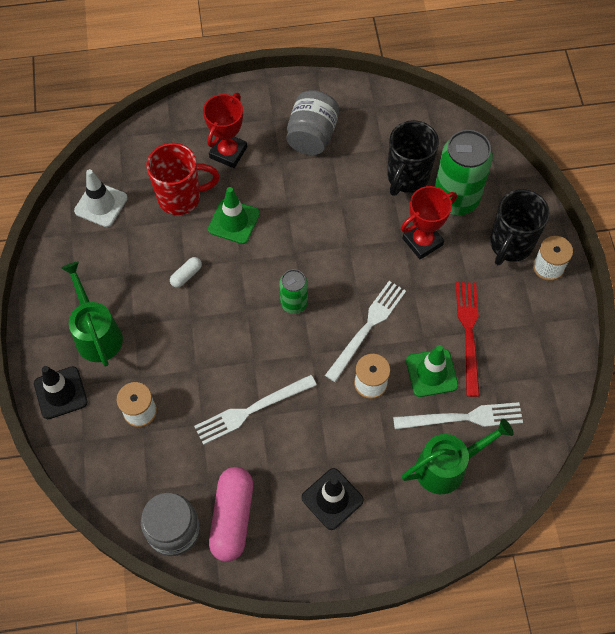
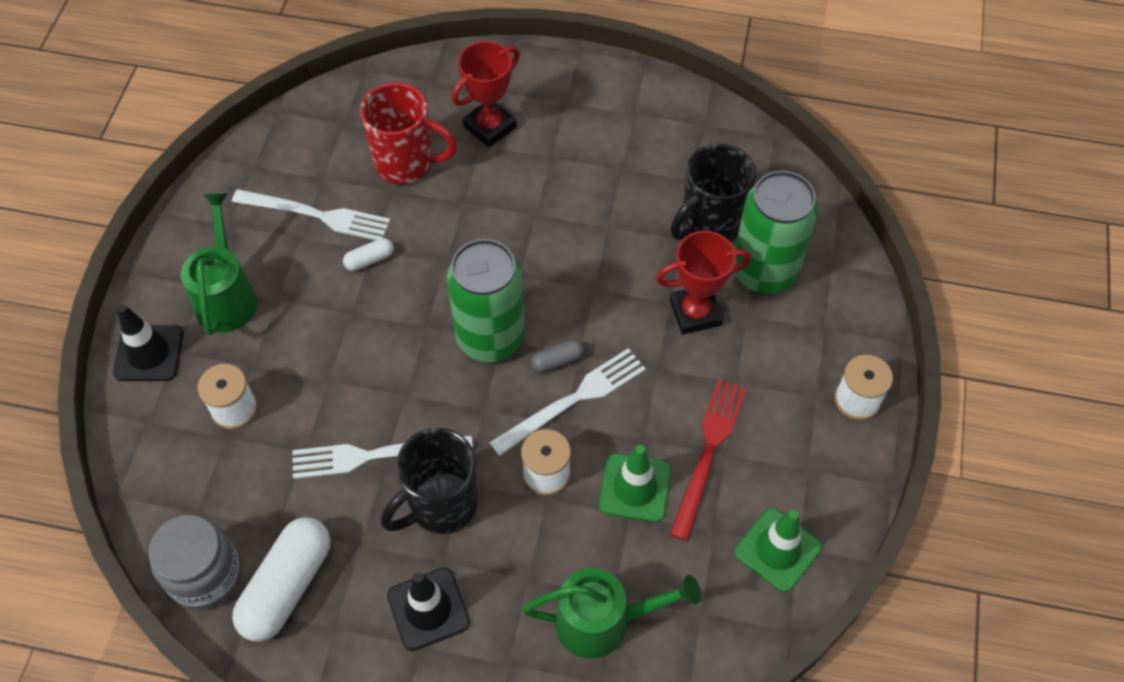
camera: 20 degrees right, 5 degrees down
(101, 204) = (305, 143): white traffic cone -> none
(232, 517) = (287, 586): pink capsule -> white capsule
(234, 221) = (459, 212): green traffic cone -> green traffic cone (777, 550)
(294, 303) = (490, 338): green can -> green can, size x1.82
(312, 136) = (606, 137): grey jar -> none
(345, 304) = (557, 361): none -> grey capsule
(463, 418) = (653, 563): white fork -> white fork (316, 215)
(510, 245) = (814, 354): black mug -> black mug (441, 505)

